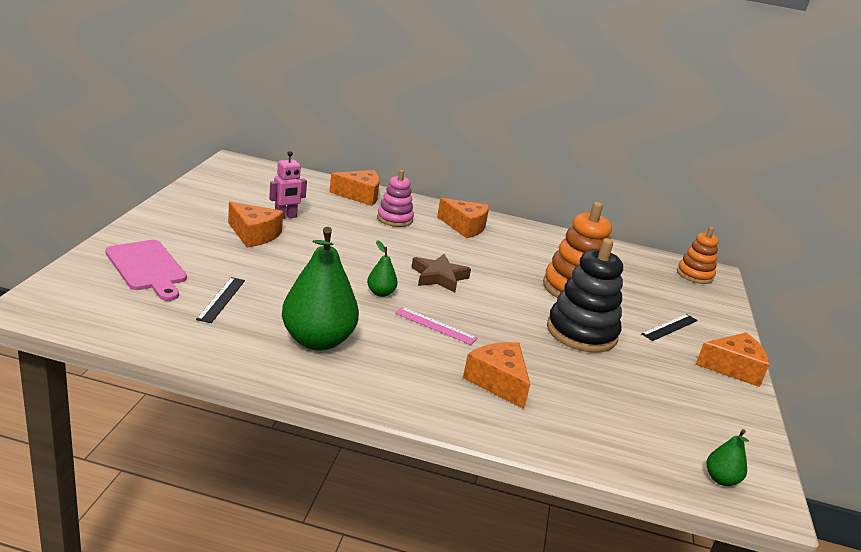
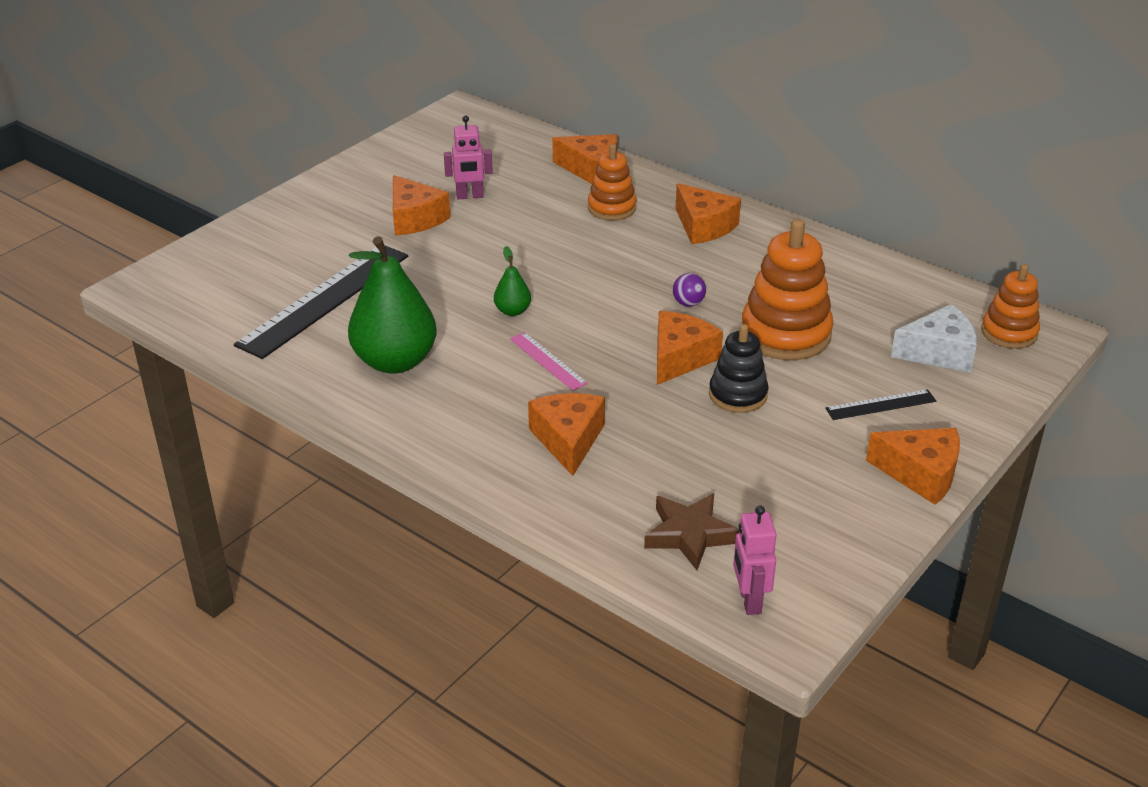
camera: 30 degrees right, 10 degrees up
(147, 268) = (271, 253): pink cutting board -> none
(221, 299) = (324, 299): black ruler -> black ruler, size x2.14
(394, 219) = (611, 208): pink stacking toy -> orange stacking toy
(439, 277) = (605, 297): brown star -> brown star (690, 535)
(497, 276) = (688, 303): none -> purple ball
(523, 312) = (680, 358): none -> orange cheese
(581, 332) = (738, 395): black stacking toy -> black stacking toy, size x0.61
(670, 291) = (939, 352): none -> white cheese
(721, 479) = (749, 601): green pear -> pink robot

